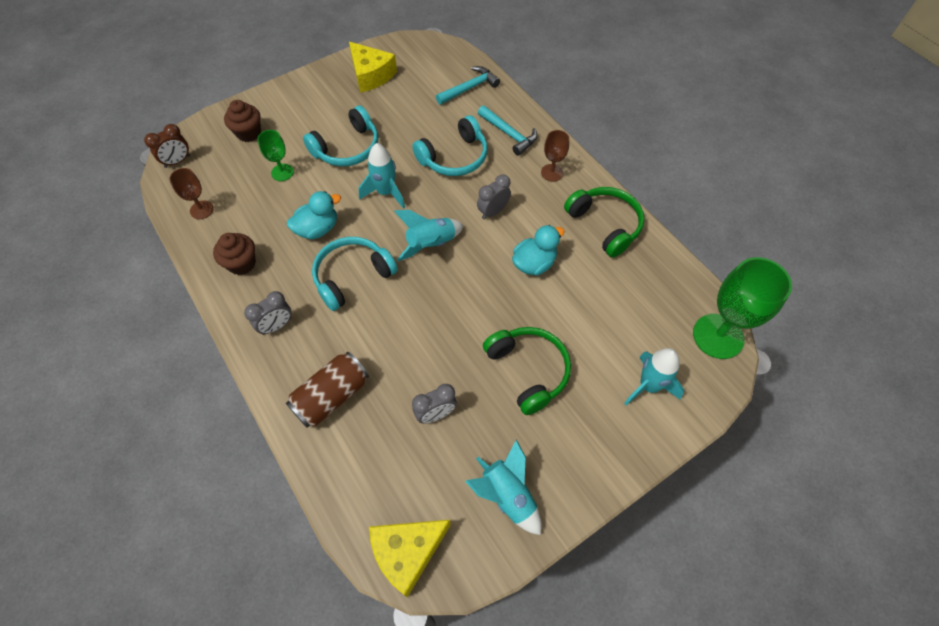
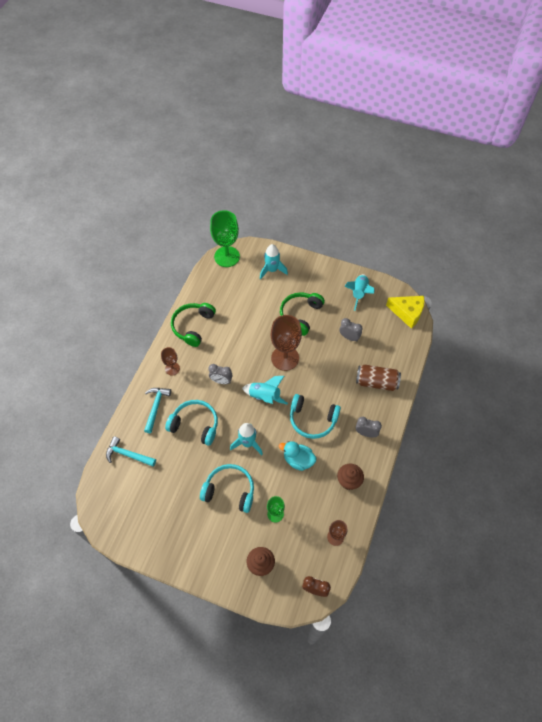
camera: 125 degrees left, 0 degrees up
(371, 75) = (154, 527): yellow cheese -> none
(469, 302) = (285, 358): none -> brown goblet
(534, 263) = (241, 344): turquoise duck -> none

